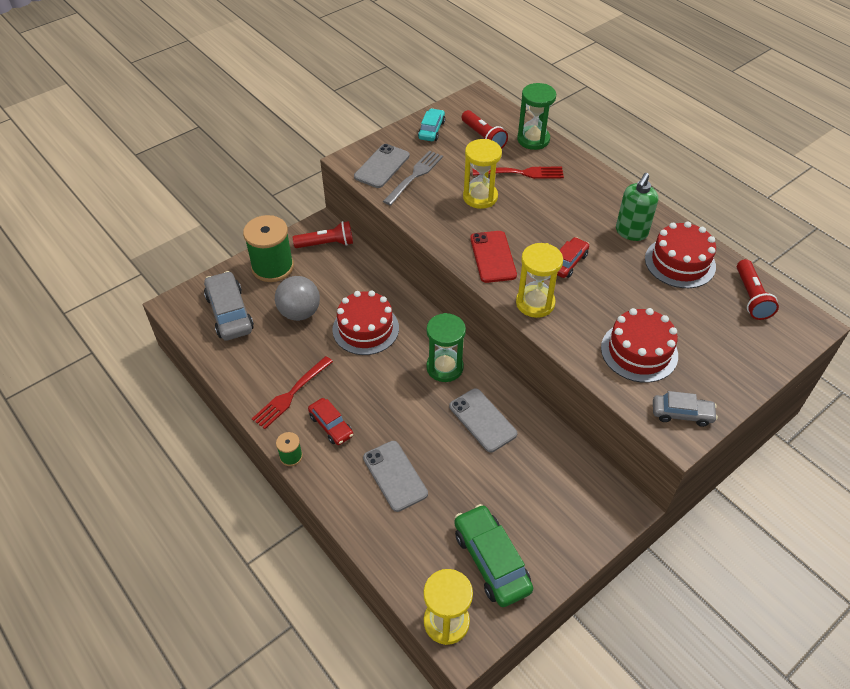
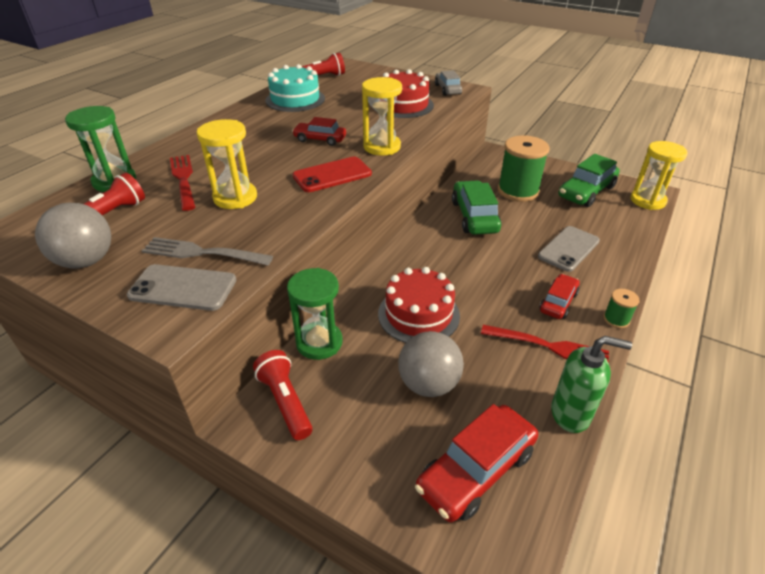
camera: 110 degrees left, 10 degrees down
(230, 313) = (476, 470): grey car -> red car
(272, 267) = (358, 453): green spool -> green spool (518, 191)
(431, 130) = (86, 261): turquoise car -> grey ball
(444, 367) = (433, 247): green hourglass -> green hourglass (319, 342)
(482, 420) = (474, 216): grey phone -> green car
(631, 232) = (265, 119): green soap dispenser -> green soap dispenser (571, 414)
(680, 262) = (295, 99): red cake -> turquoise cake

